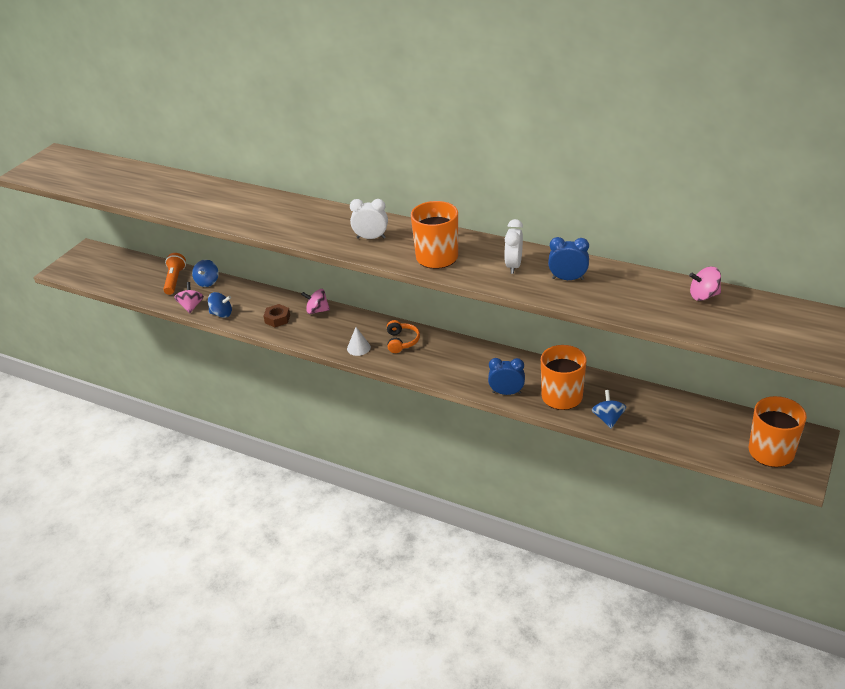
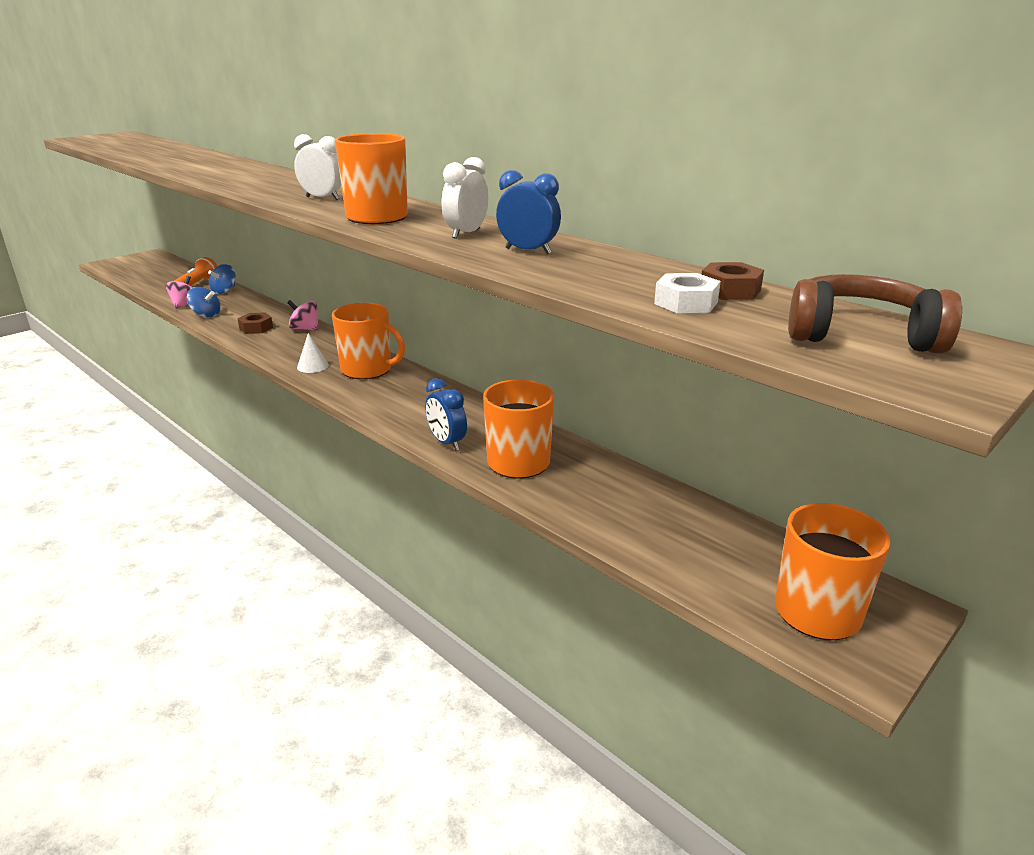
camera: 15 degrees right, 10 degrees down
(401, 341) = (367, 370): orange headphones -> orange mug
(506, 393) = (447, 442): blue clock -> blue clock turned 150 degrees counterclockwise
(608, 419) = (565, 502): blue spinning top -> none
(688, 314) = (686, 303): none -> white nut
(703, 296) = (730, 290): pink spinning top -> brown nut
(783, 322) = (860, 335): none -> brown headphones

